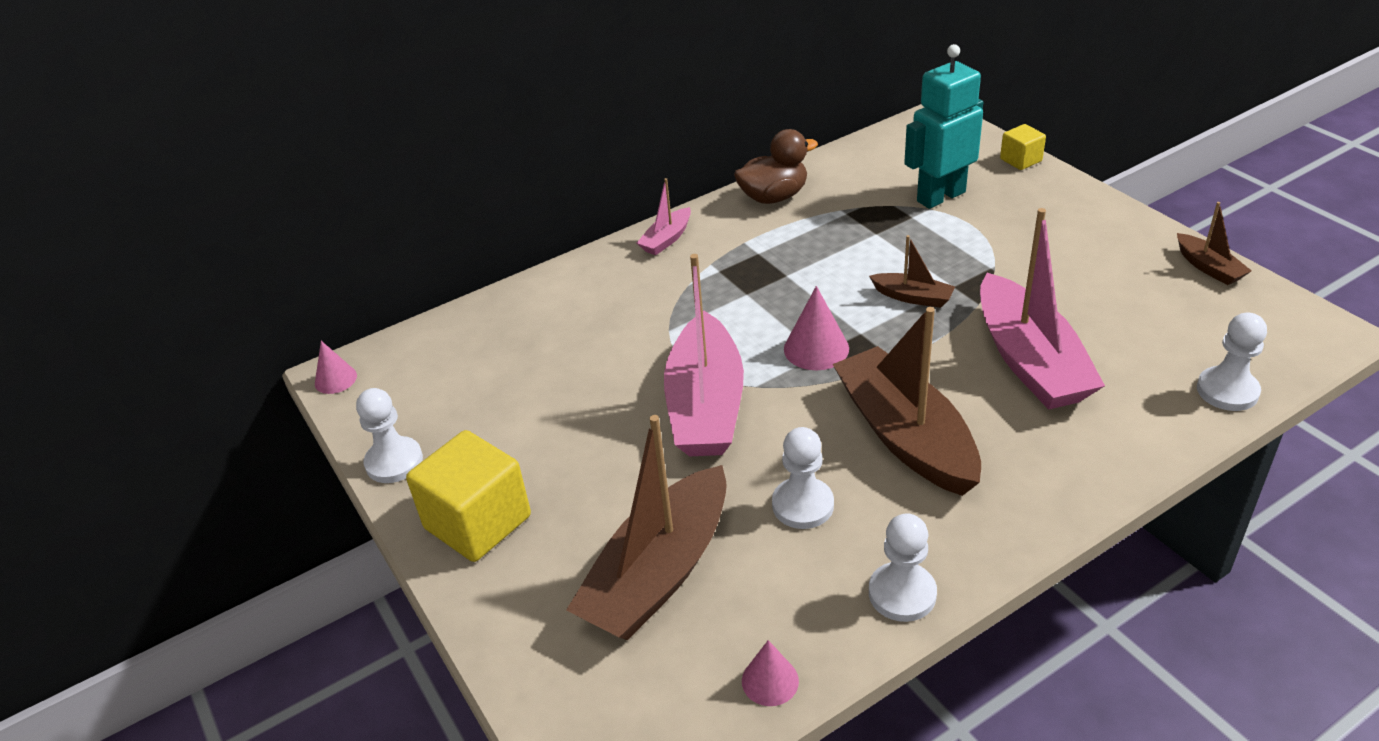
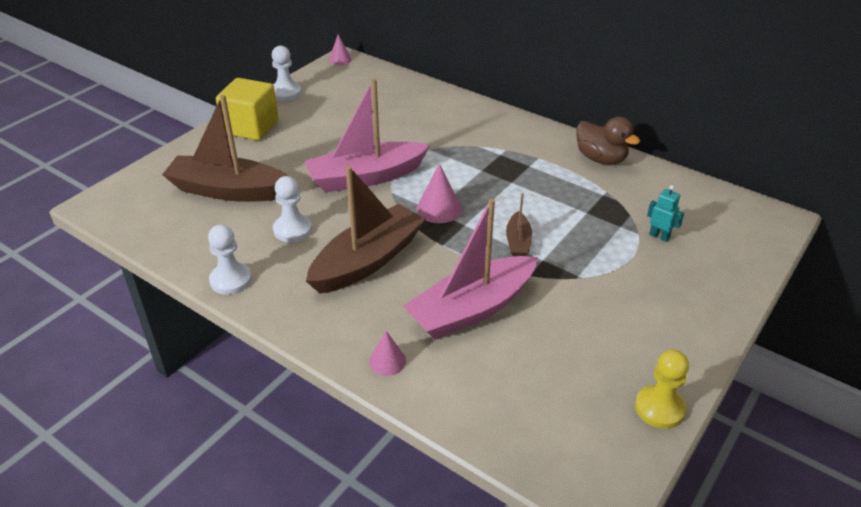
camera: 65 degrees right, 0 degrees up
(666, 239) = (521, 127): pink boat -> none
(770, 681) = (161, 242): pink cone -> pink cone (387, 361)
(940, 196) = (659, 236): turquoise robot -> turquoise robot, size x0.46
(1020, 160) = (750, 273): yellow cube -> none
(1208, 267) = (659, 408): brown boat -> yellow pawn
(1227, 391) = (485, 426): white pawn -> none

